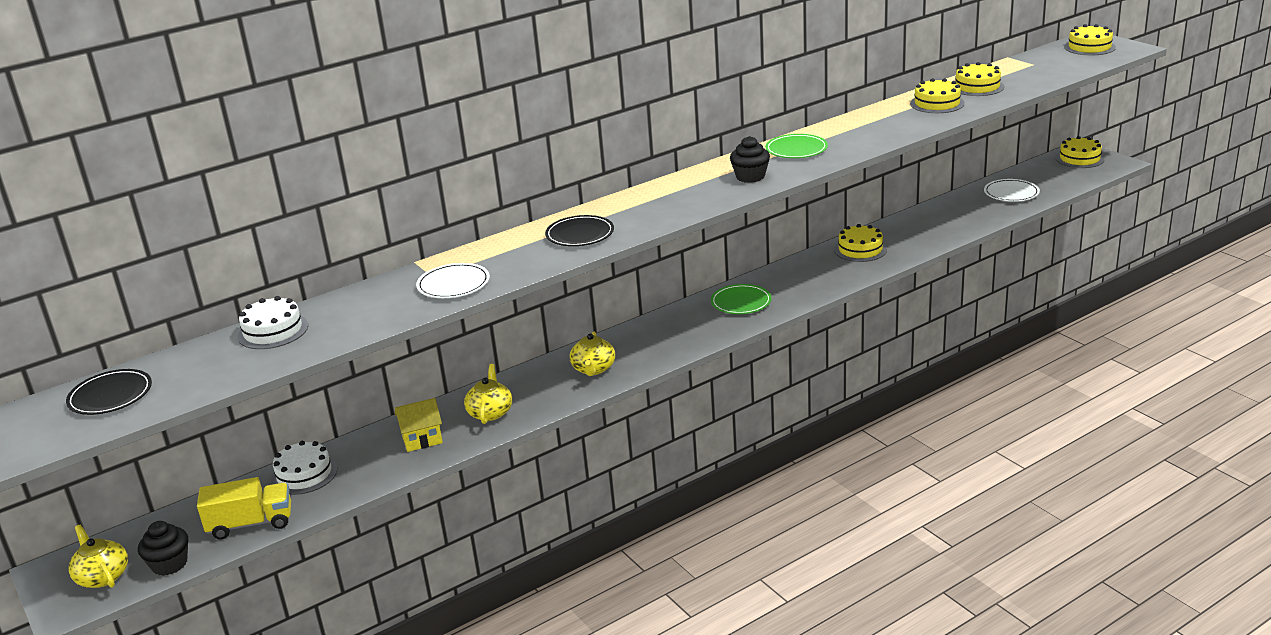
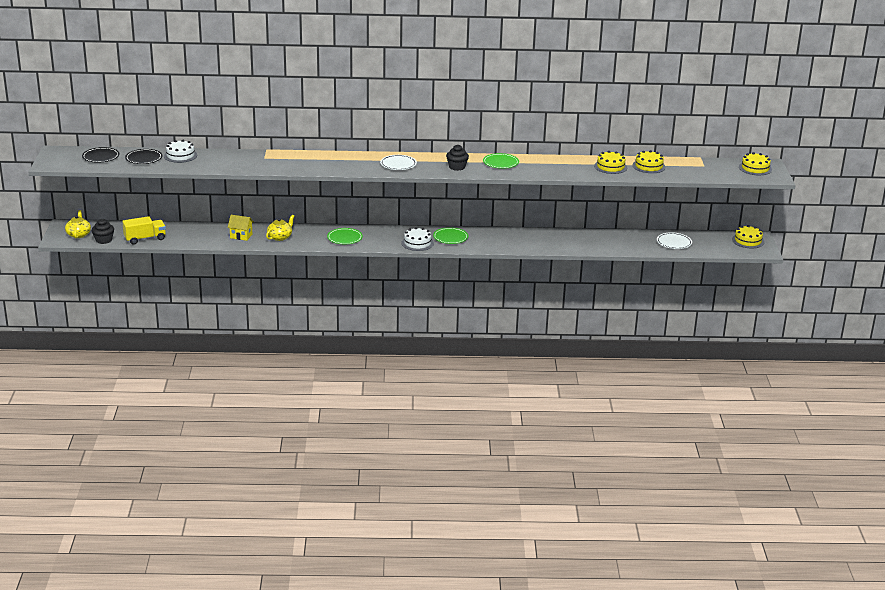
camera: 30 degrees right, 0 degrees up
(251, 524) = (145, 239): yellow truck -> yellow truck turned 45 degrees counterclockwise
(304, 474) = (183, 230): white cake -> white cake (417, 243)
(453, 284) = (267, 164): white plate -> white plate (398, 164)
(580, 234) = (345, 163): black plate -> black plate (144, 158)
(593, 369) = (344, 238): yellow teapot -> green plate
(860, 249) = (546, 237): yellow cake -> none

